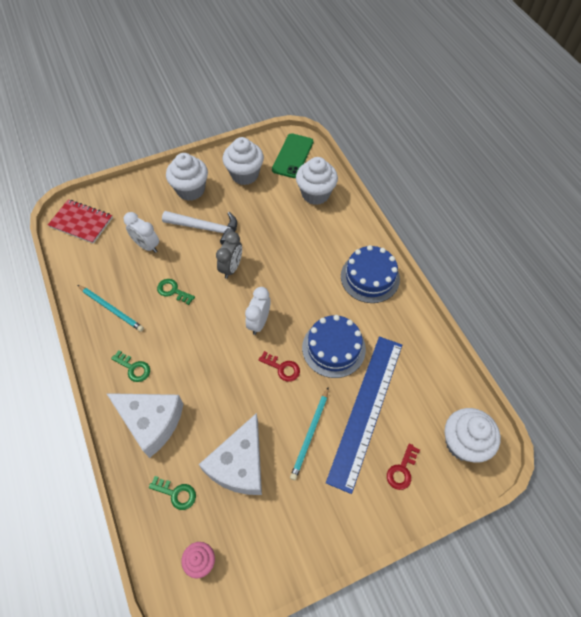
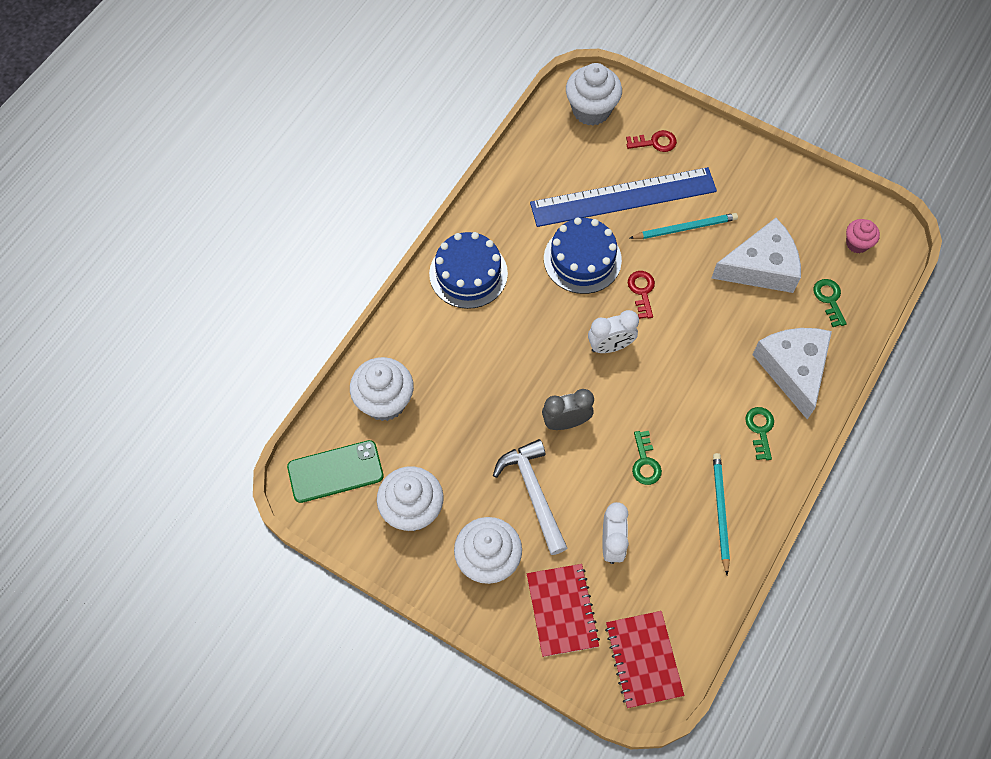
camera: 125 degrees left, 5 degrees up
(137, 204) = (562, 610): none -> red notebook

